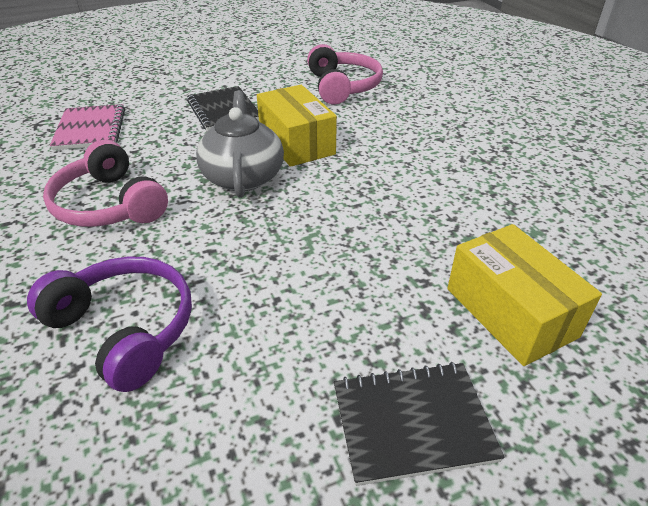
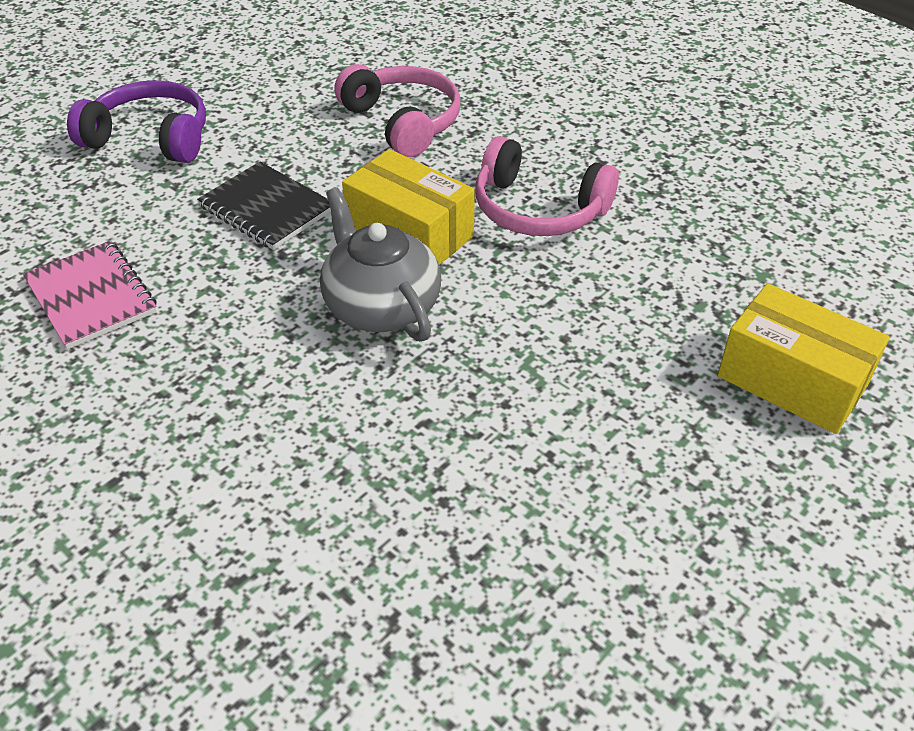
camera: 25 degrees left, 5 degrees up
(109, 205) = (236, 405): pink headphones -> pink headphones (538, 209)
(125, 328) = (409, 554): purple headphones -> purple headphones (150, 138)
(412, 423) = (774, 531): black notebook -> none

